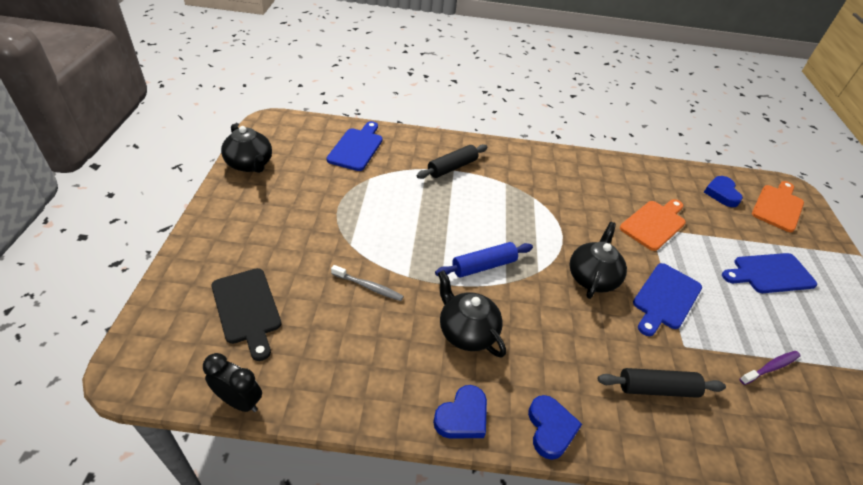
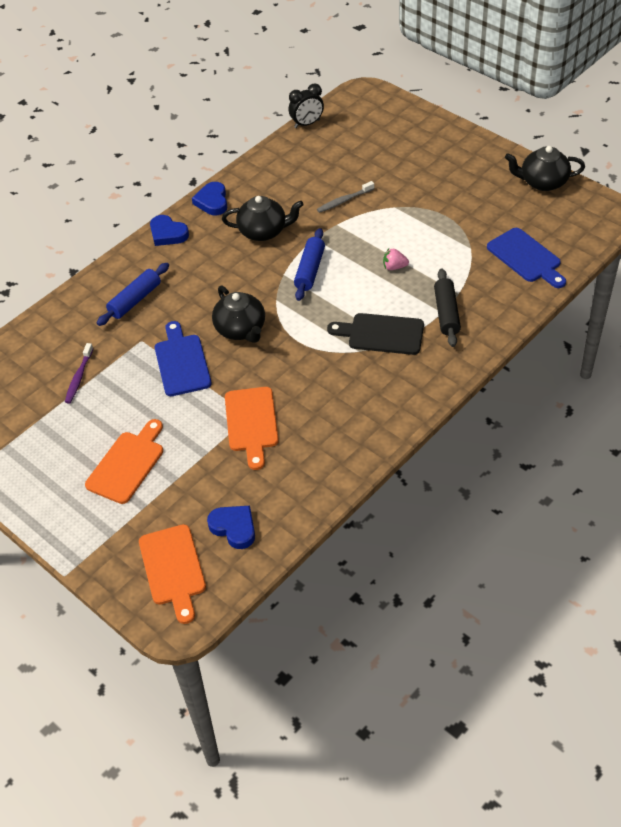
camera: 135 degrees right, 5 degrees up
(247, 309) = (373, 142): black cutting board -> black cutting board (381, 334)
(430, 213) = (394, 267): none -> pink strawberry
(657, 388) = (135, 300): black rolling pin -> blue rolling pin
(770, 274) = (127, 464): blue cutting board -> orange cutting board

